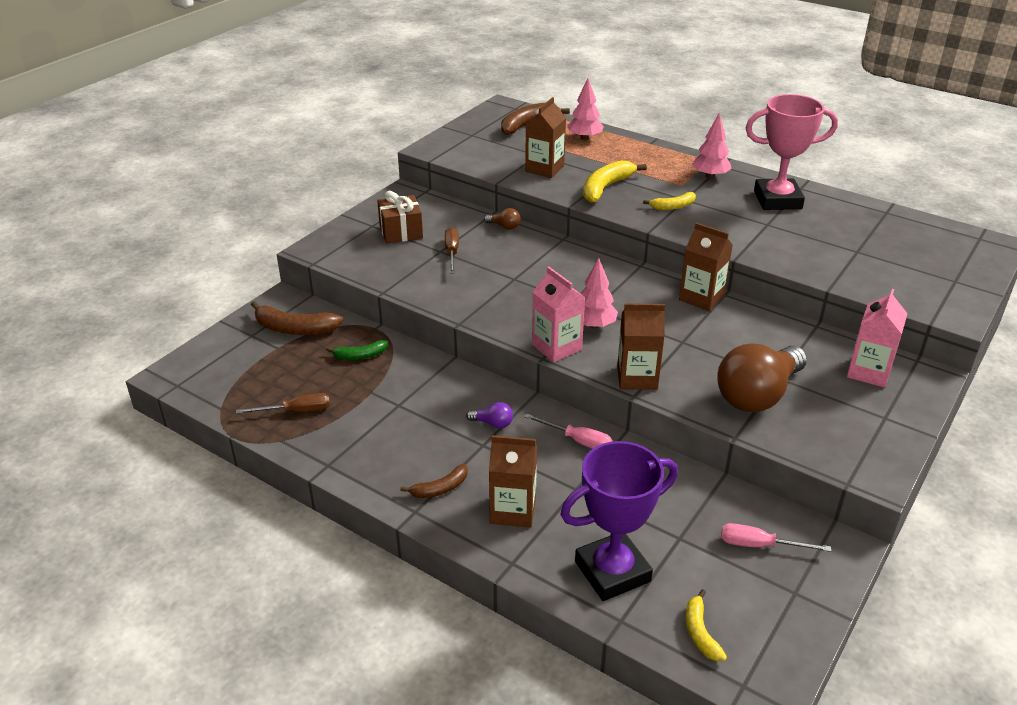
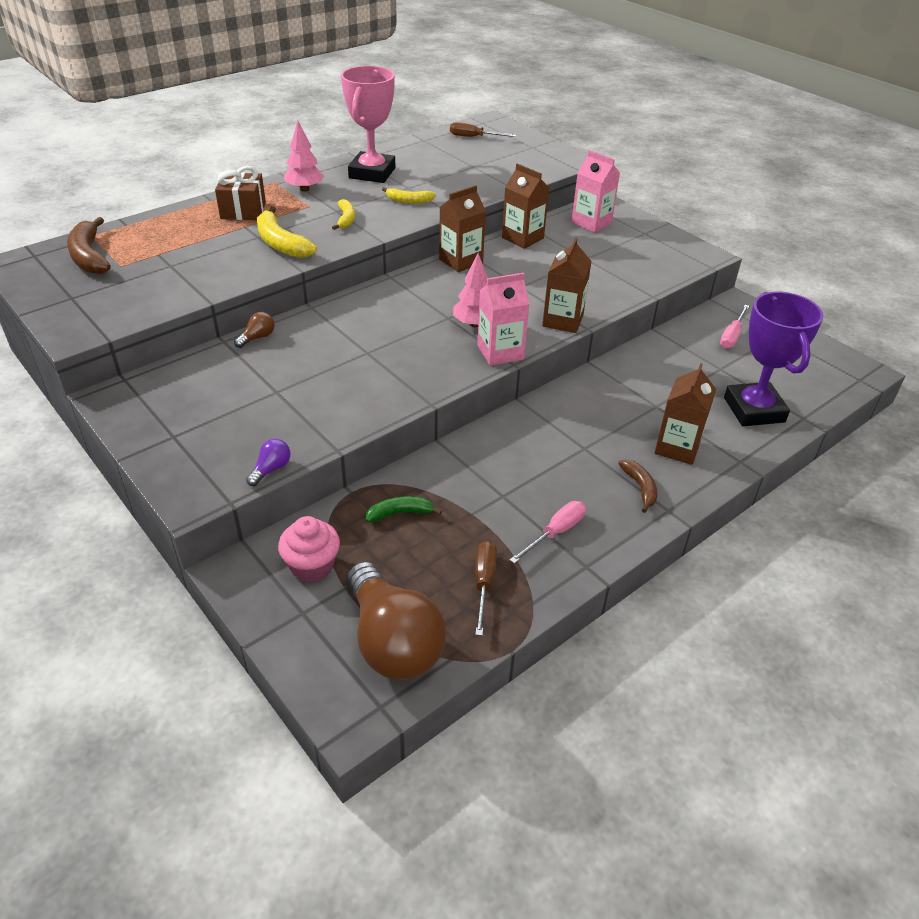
camera: 75 degrees left, 5 degrees up
(294, 329) = (312, 566): brown banana -> pink cupcake
(360, 356) = (400, 513): green banana -> green banana turned 105 degrees counterclockwise
(401, 232) = (208, 414): brown gift -> brown gift (243, 211)
(452, 253) = (286, 384): brown screwdriver -> brown screwdriver (474, 137)
(493, 423) = (555, 435): purple light bulb -> purple light bulb (271, 469)
(544, 169) = (207, 268): brown carton -> brown carton (522, 238)
(577, 440) = (594, 391): pink screwdriver -> pink screwdriver (555, 533)
(584, 138) = (160, 230): pink tree -> none
(700, 632) = (815, 385): yellow banana -> yellow banana (409, 201)
(757, 395) = (604, 273): brown light bulb -> brown light bulb (392, 641)

